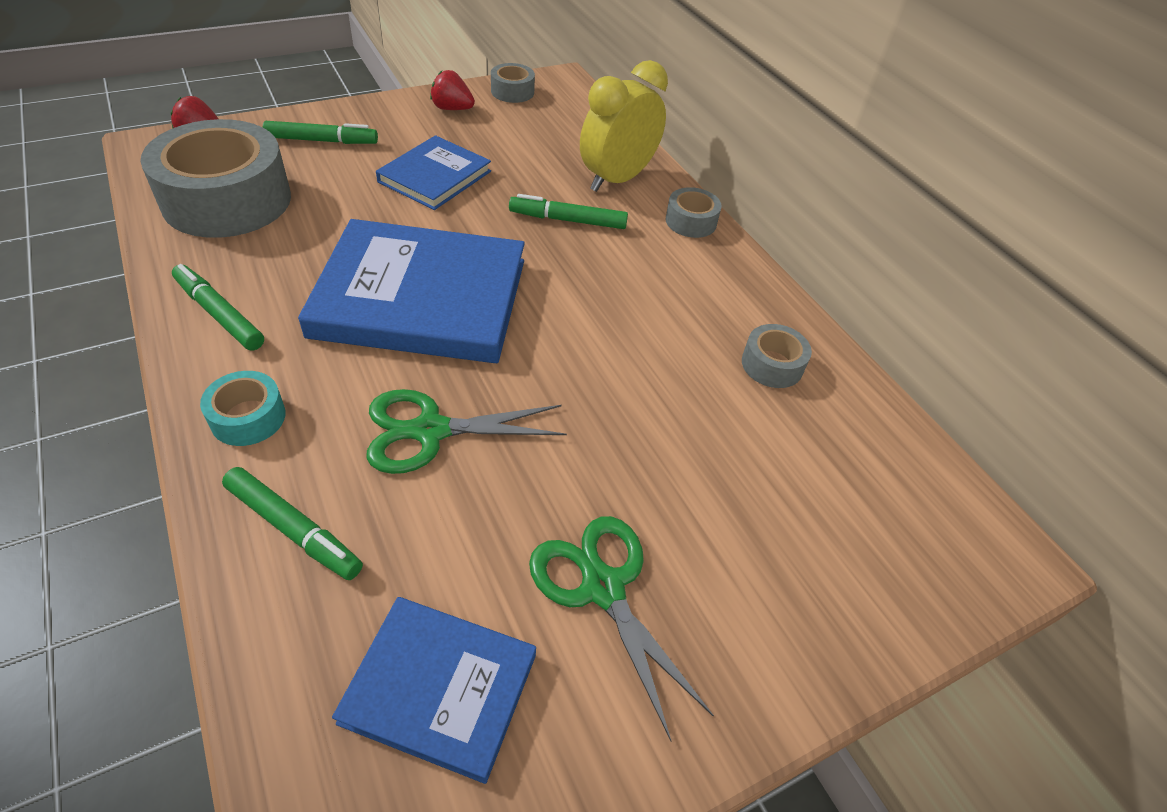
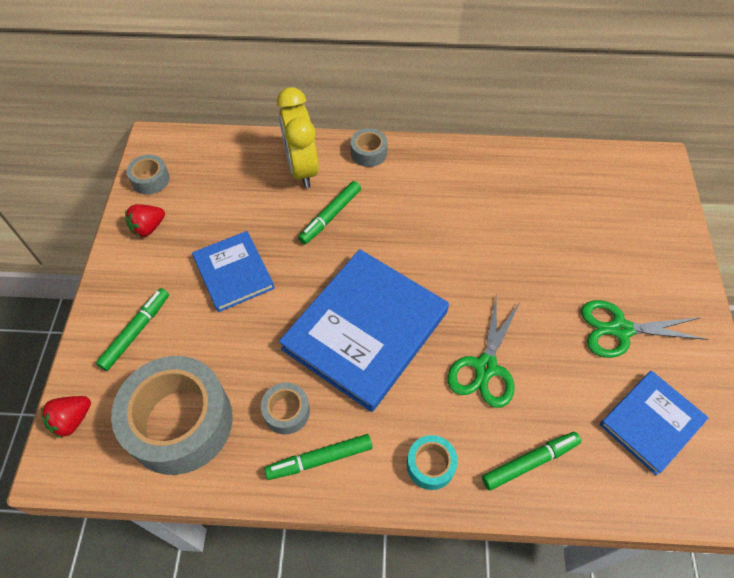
camera: 55 degrees left, 10 degrees up
(772, 365) = (508, 181): grey tape -> grey tape (286, 411)

